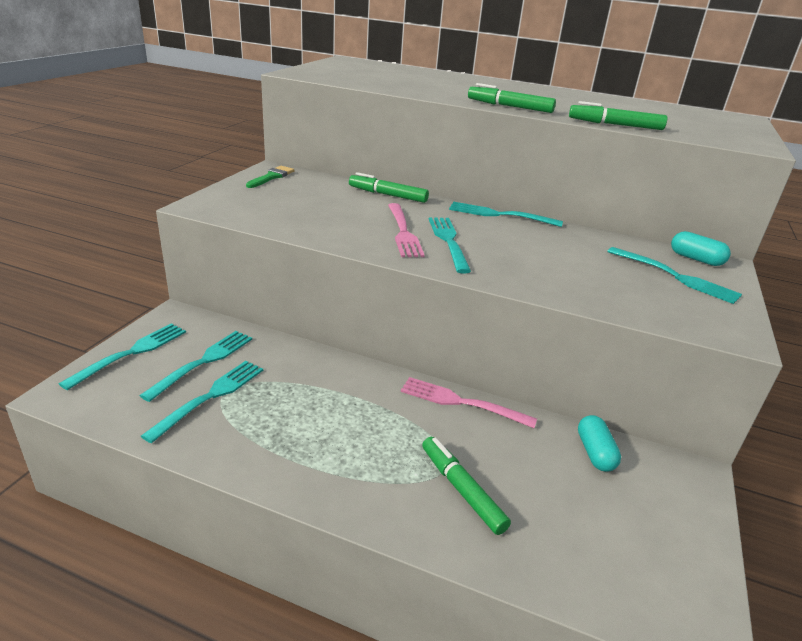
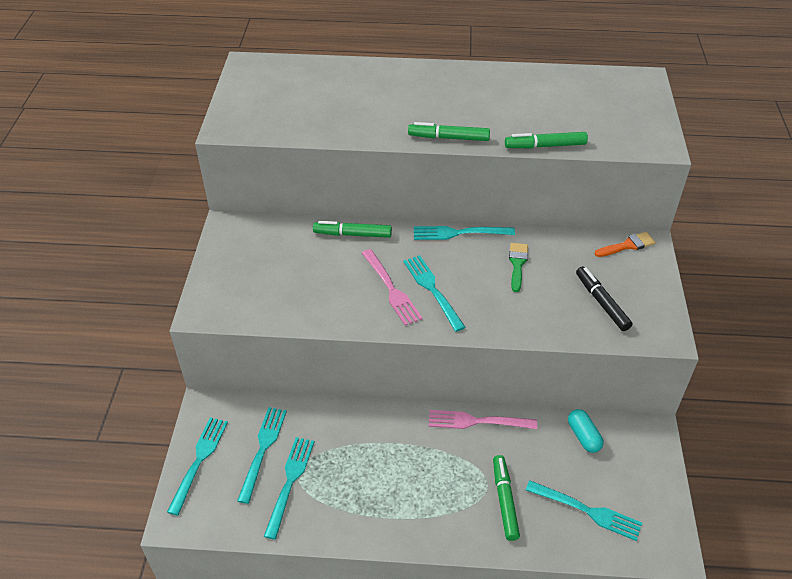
camera: 15 degrees left, 15 degrees up
(271, 177) = (235, 240): green brush -> green brush (517, 264)
(461, 489) = (504, 500): green marker -> green marker turned 45 degrees clockwise
(651, 291) = (601, 302): none -> black marker
(675, 276) = (615, 276): turquoise fork -> turquoise fork (587, 511)
(696, 259) = (627, 245): turquoise capsule -> orange brush

